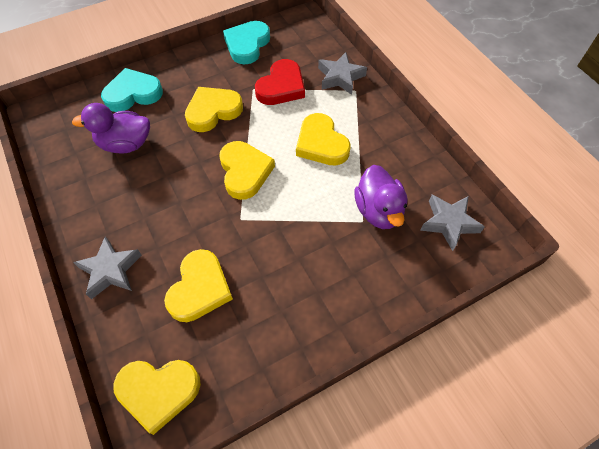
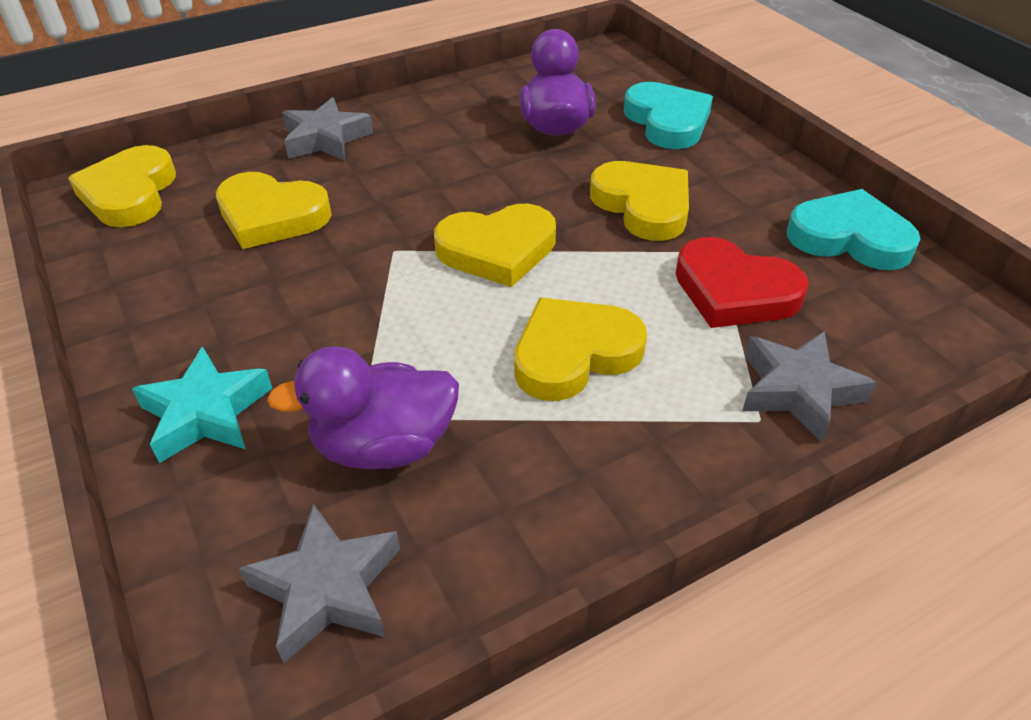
camera: 90 degrees right, 15 degrees down
(364, 288) = (206, 413): none -> turquoise star

